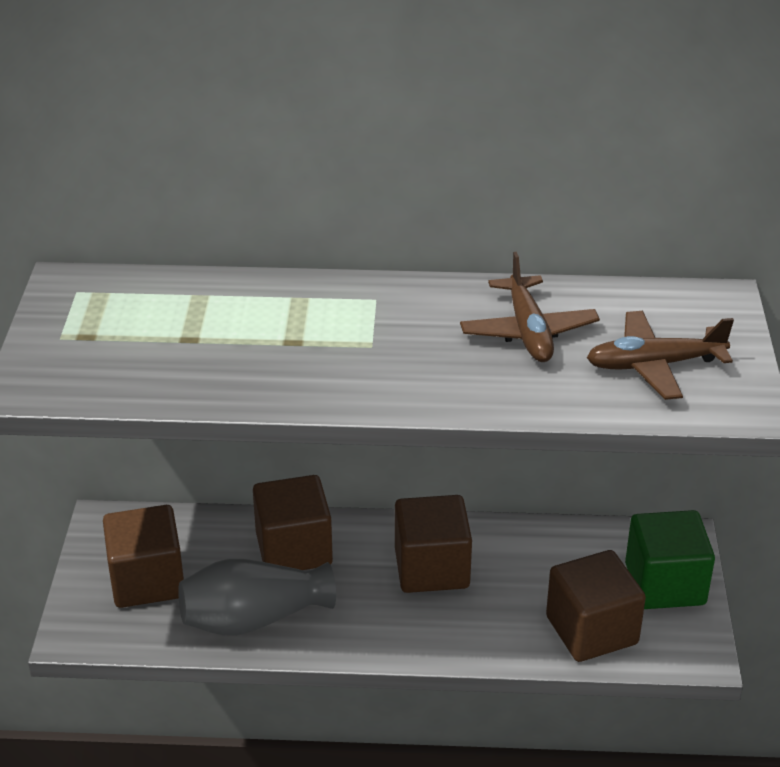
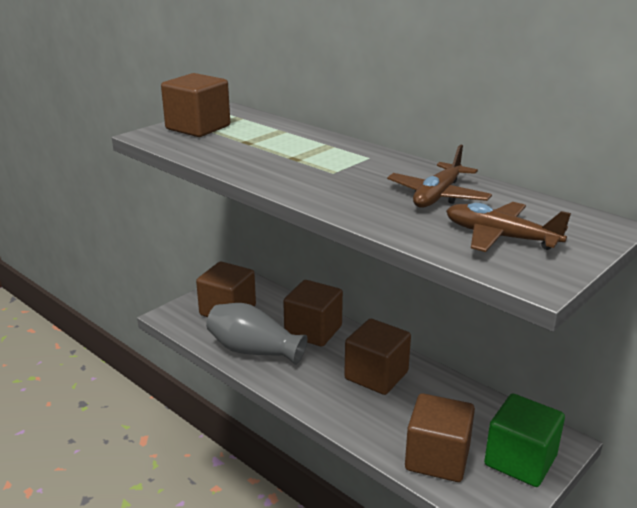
camera: 40 degrees right, 10 degrees down
(77, 340) = (198, 127): none -> brown cube

